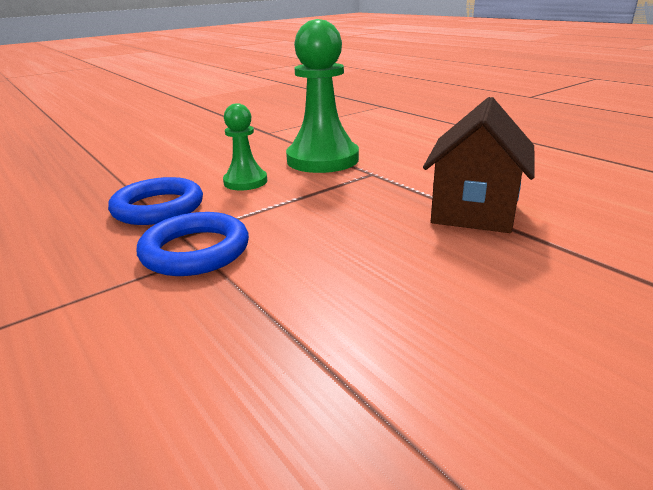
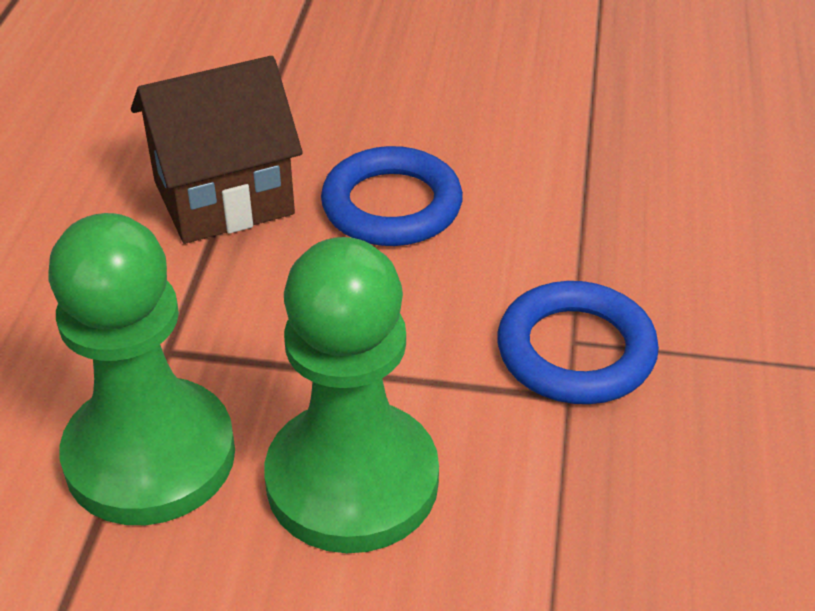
camera: 135 degrees left, 15 degrees up
(158, 207) = (548, 501): blue ring -> blue ring (392, 205)
(245, 182) = (352, 481): green pawn -> green pawn, size x1.83

